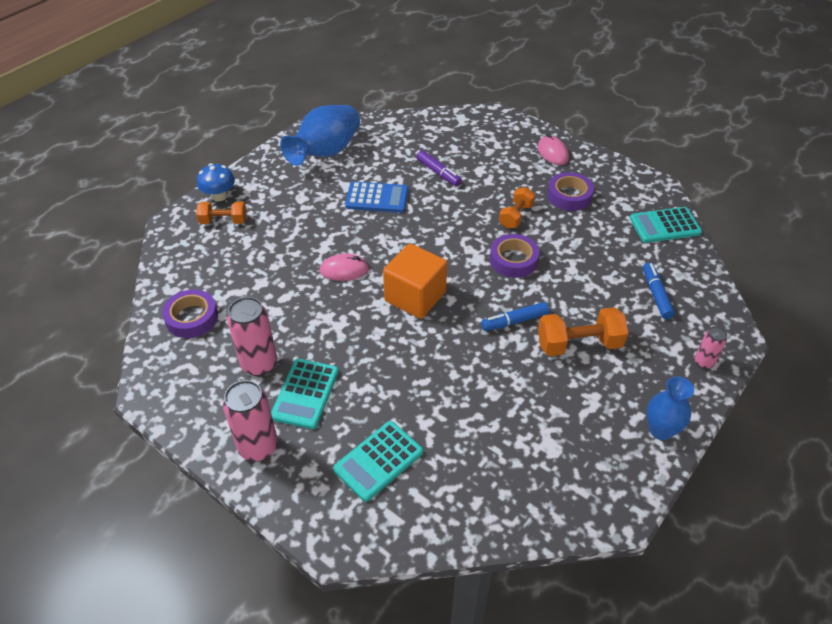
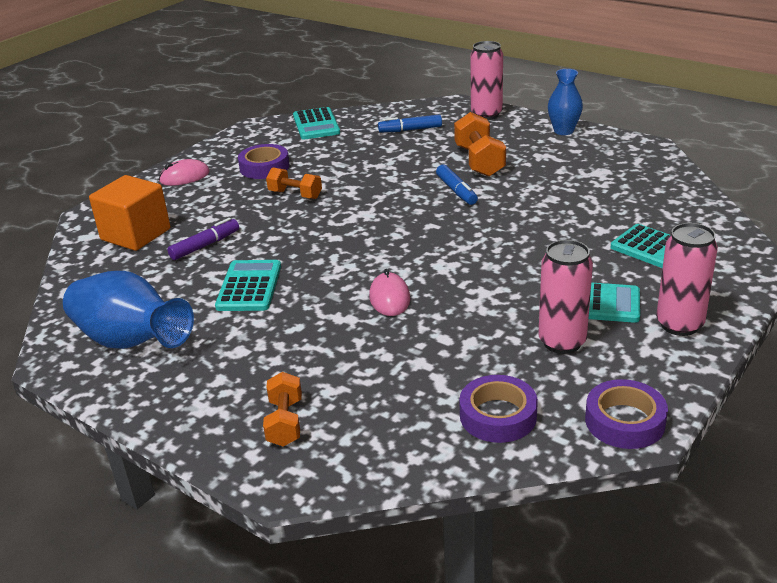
camera: 90 degrees left, 15 degrees down
(219, 196) = (219, 439): blue mushroom -> none
(377, 198) = (249, 287): blue calculator -> turquoise calculator
(415, 296) = (429, 246): orange cube -> orange cube (136, 234)
(513, 260) = (367, 194): purple tape -> purple tape (624, 421)
(703, 362) = (486, 114): pink can -> pink can, size x1.80

